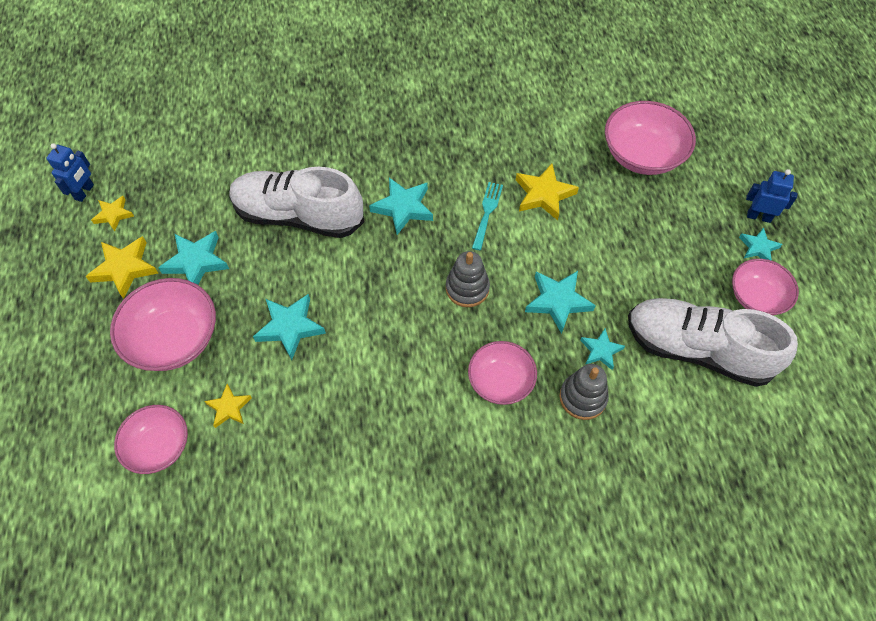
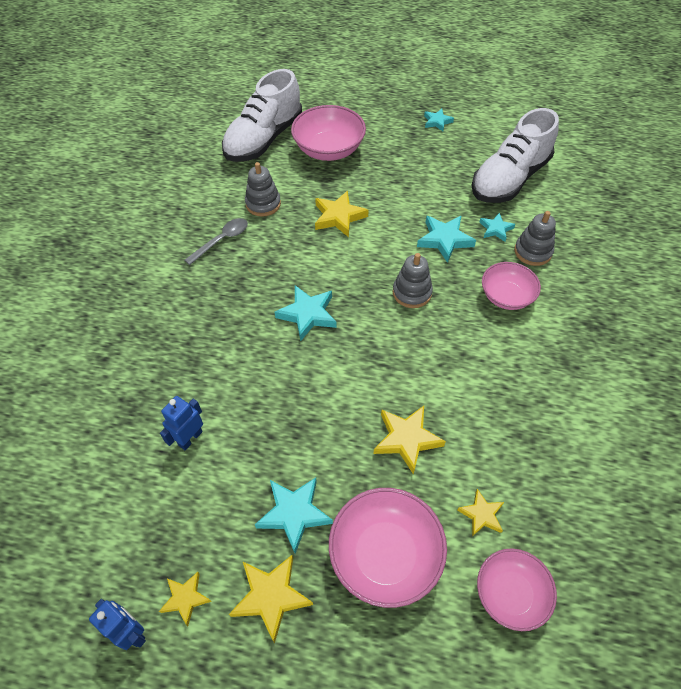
camera: 70 degrees left, 5 degrees down
(290, 327) = (406, 439): turquoise star -> yellow star
(298, 216) = (278, 402): white shoe -> white shoe (264, 139)
(465, 111) = (222, 240): none -> grey spoon
(487, 213) = (340, 257): turquoise fork -> none
(529, 126) = (263, 204): none -> grey stacking toy
(756, 297) = (476, 137): pink bowl -> none
(758, 216) = (411, 112): blue robot -> blue robot (190, 438)

